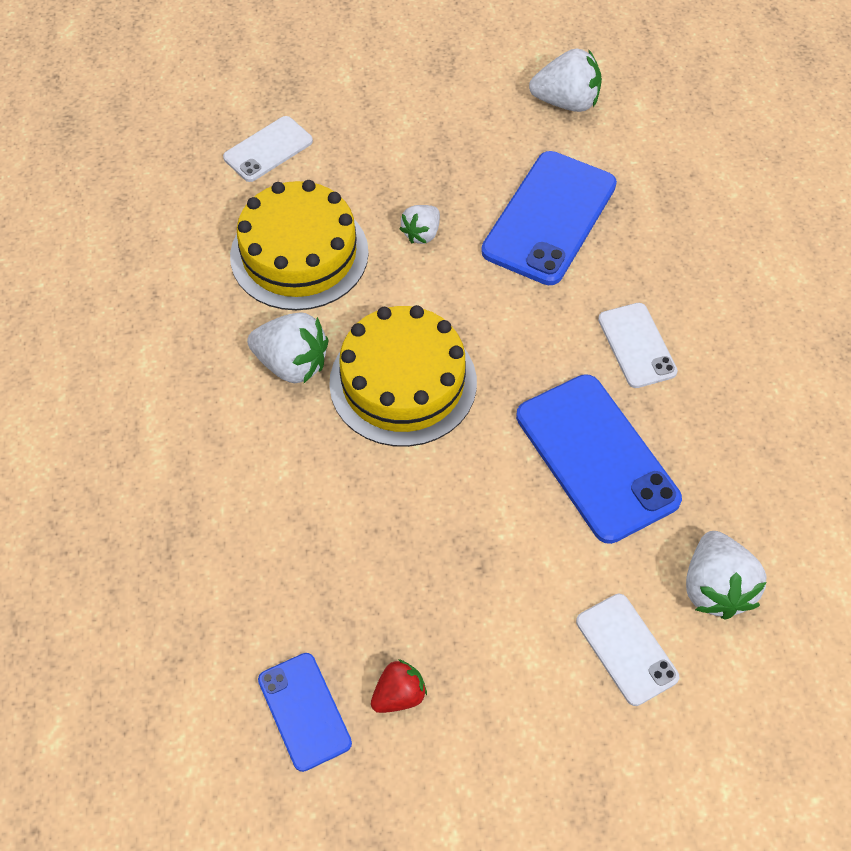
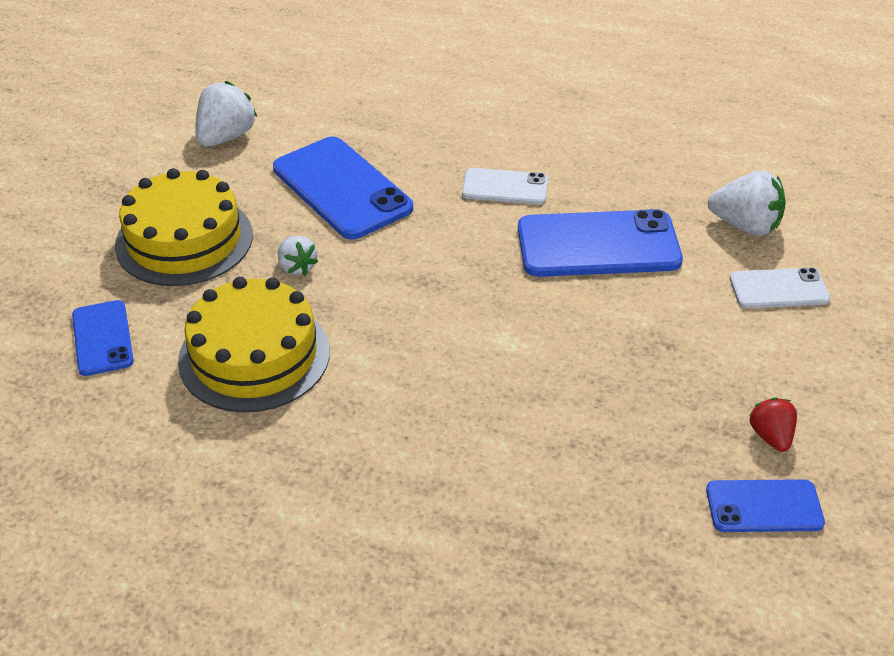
camera: 65 degrees left, 15 degrees down
(268, 149) = (102, 338): white phone -> blue phone
(292, 364) = (382, 401): white strawberry -> none
(403, 382) = (453, 332): yellow cake -> yellow cake (184, 240)

